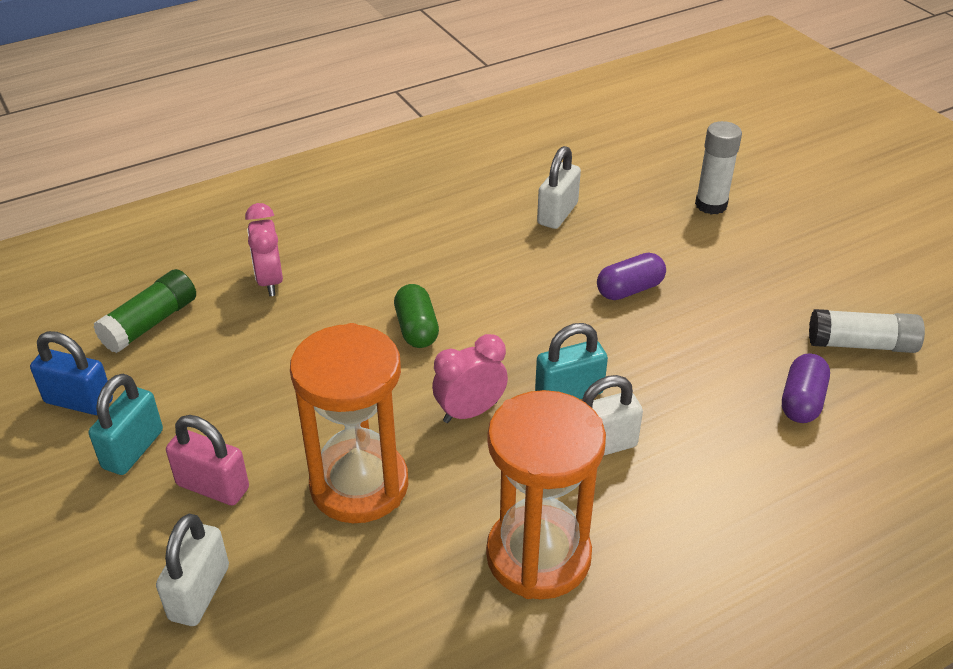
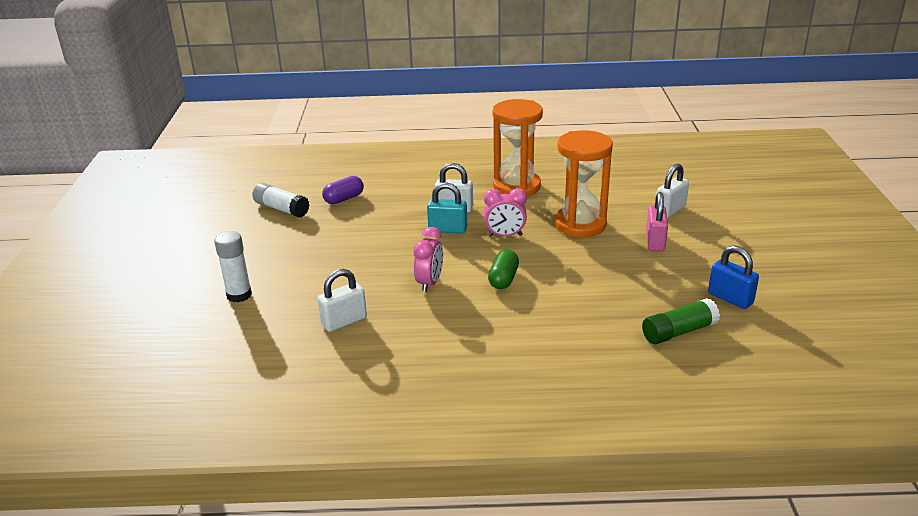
camera: 150 degrees left, 10 degrees down
(133, 449) = (697, 267): turquoise padlock -> none
(213, 487) = (655, 242): pink padlock -> pink padlock turned 45 degrees clockwise
(270, 281) = (583, 336): pink clock -> pink clock (429, 283)
(629, 289) = (358, 263): purple capsule -> none

